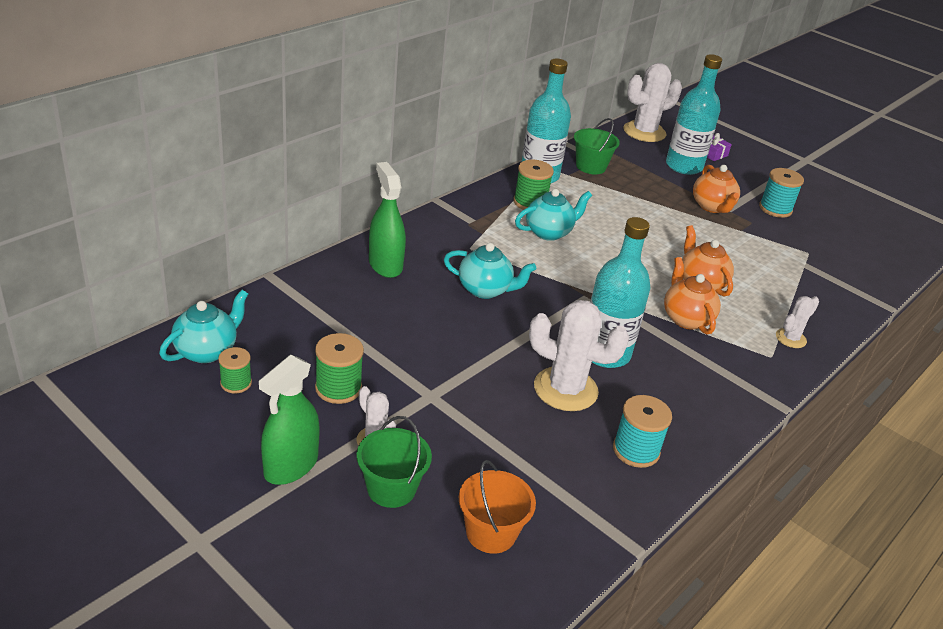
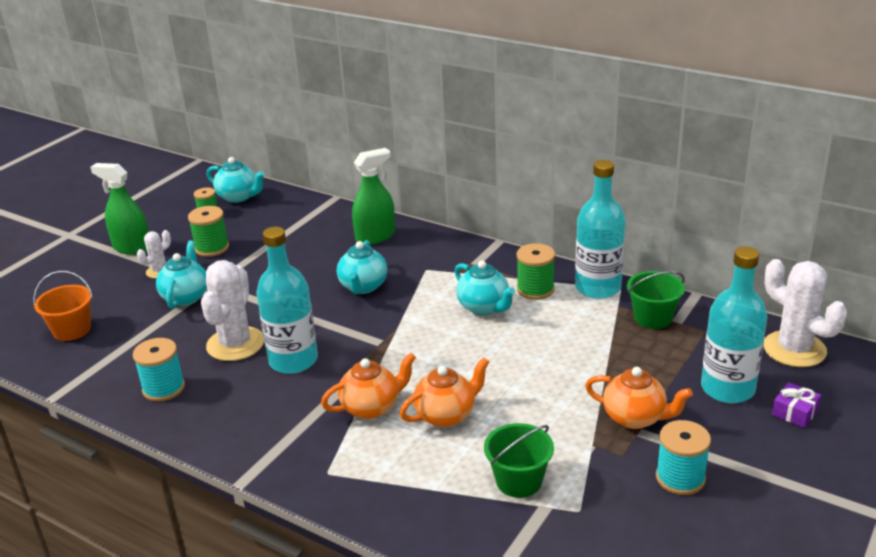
camera: 85 degrees right, 5 degrees down
(391, 488) = (113, 285): green bucket -> green bucket (518, 481)
(451, 420) = (186, 297): none -> turquoise teapot
(712, 207) = (635, 418): orange teapot -> orange teapot turned 135 degrees counterclockwise
(790, 338) = (367, 489): white cactus -> none

